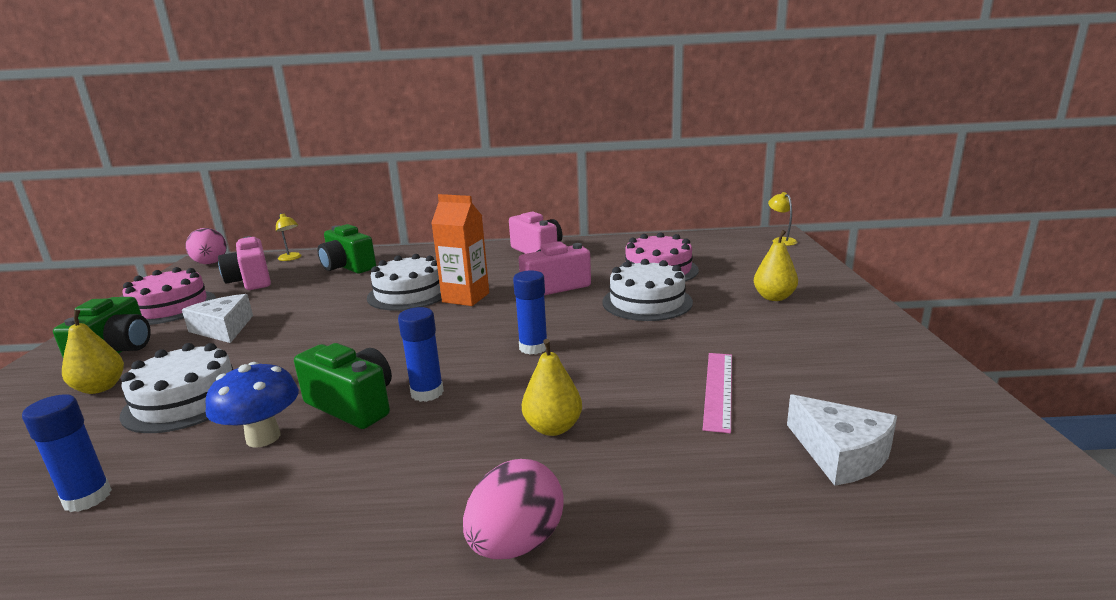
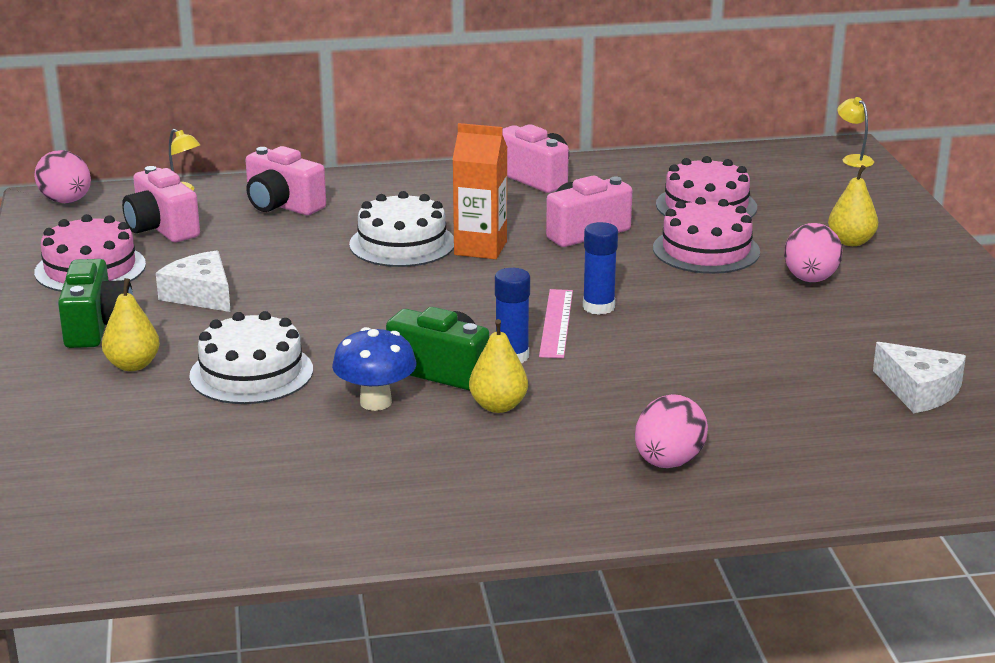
camera: 10 degrees left, 5 degrees up
(87, 498) = (256, 455): blue glue stick -> none
(348, 267) = (282, 205): green camera -> pink camera
(553, 428) = (658, 382): yellow pear -> yellow pear (498, 406)
(647, 302) = (706, 250): white cake -> pink cake
(718, 389) = (806, 343): pink ruler -> pink ruler (556, 323)
(733, 328) = (810, 279): none -> pink egg

